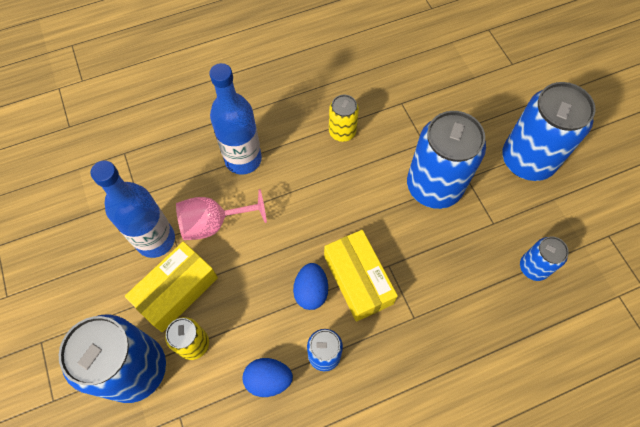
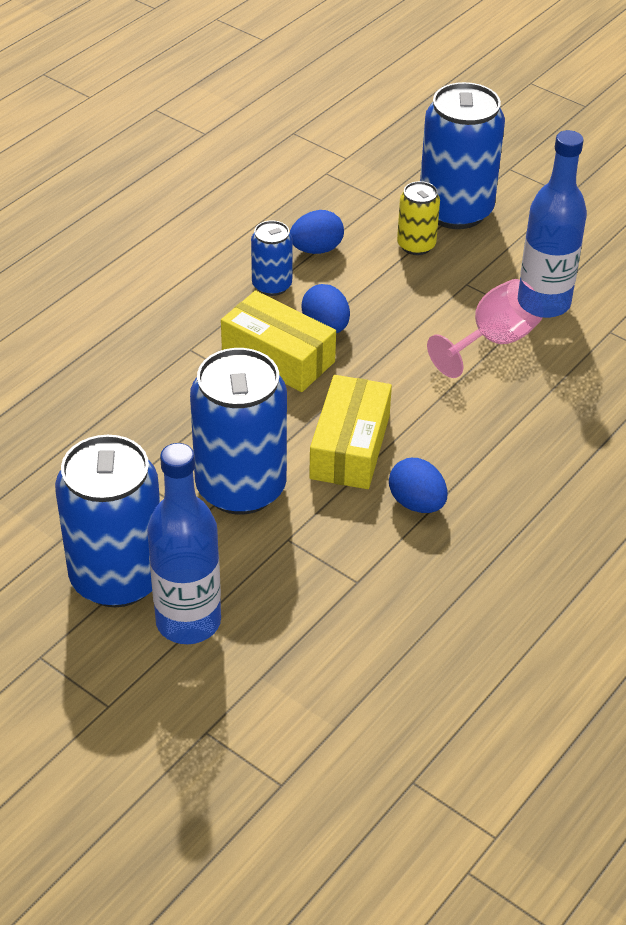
camera: 150 degrees right, 20 degrees down
(176, 291) = (475, 274): yellow box -> yellow box (350, 447)
(243, 159) = (522, 416): blue bottle -> blue bottle (188, 621)
(342, 132) = (416, 503): yellow can -> blue egg
(533, 267) = (61, 449): blue can -> none

